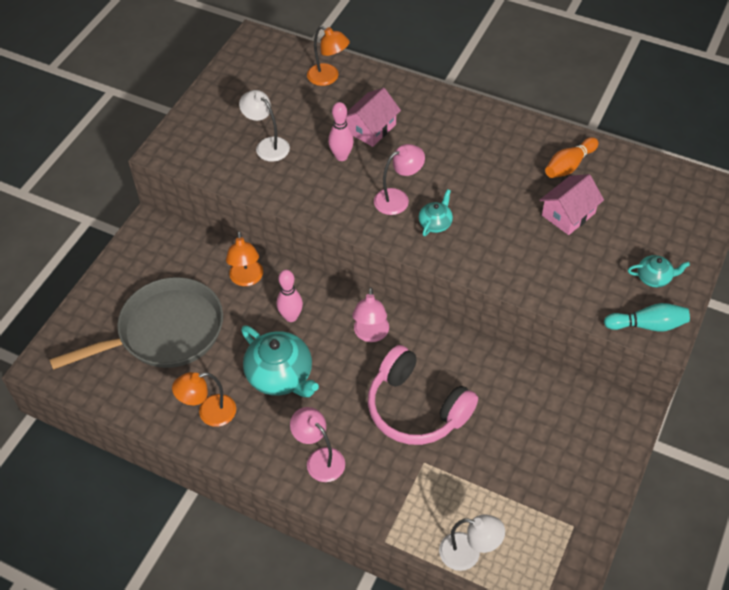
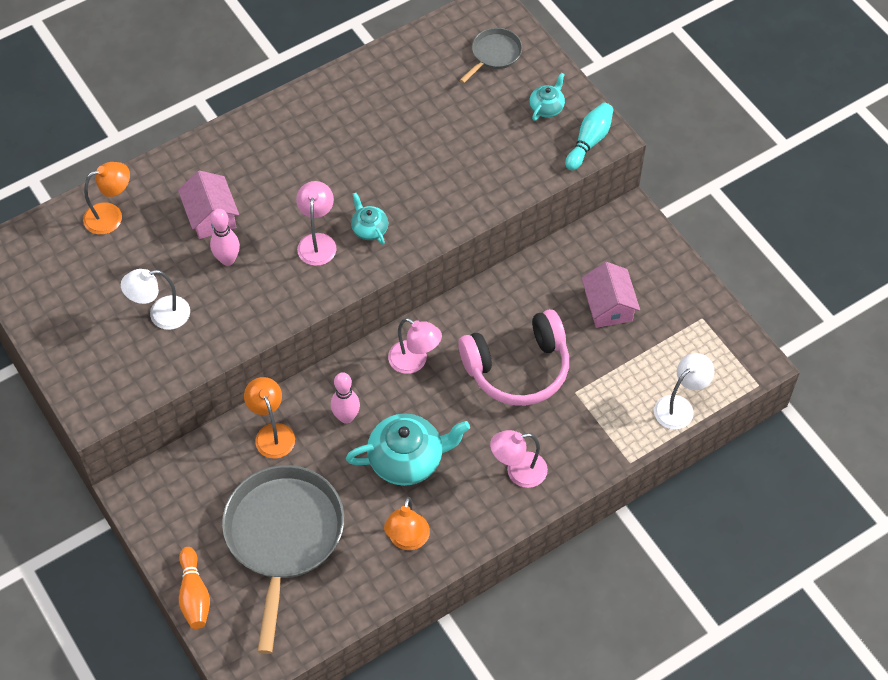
camera: 60 degrees left, 5 degrees up
(247, 279) = (272, 433): orange lamp -> orange lamp turned 135 degrees counterclockwise
(568, 214) = (436, 125): pink house -> pink house (608, 306)
(569, 165) = (382, 91): orange bowling pin -> orange bowling pin (194, 595)
(672, 216) = (494, 54): none -> grey pan

